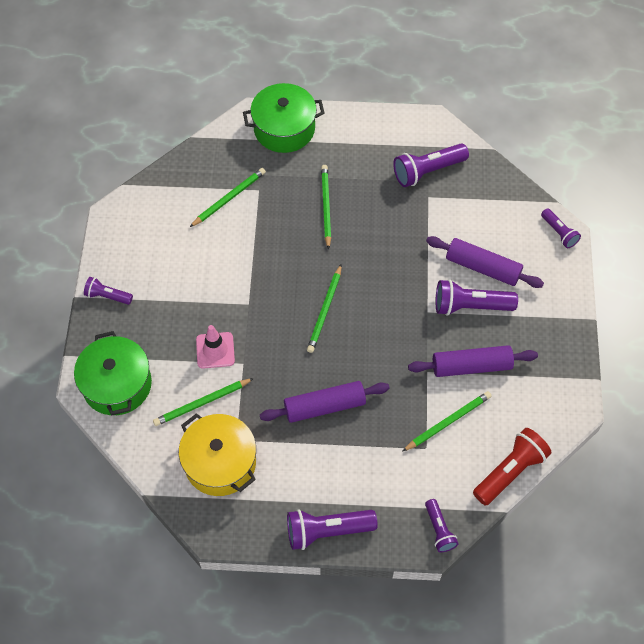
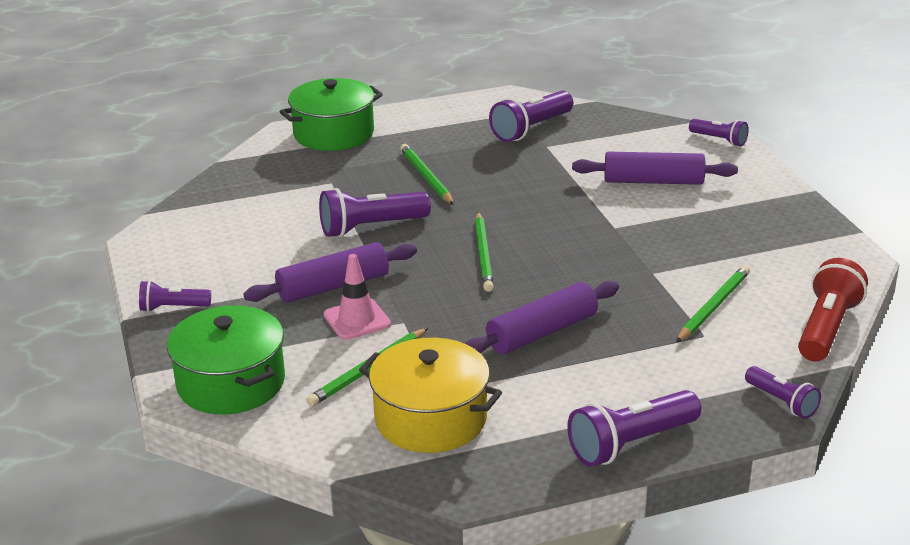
camera: 20 degrees left, 30 degrees down
(229, 198) = (296, 196): green pencil -> none
(470, 306) = (663, 212): purple flashlight -> purple flashlight (371, 227)
(471, 366) = (704, 256): purple rolling pin -> purple rolling pin (333, 286)

